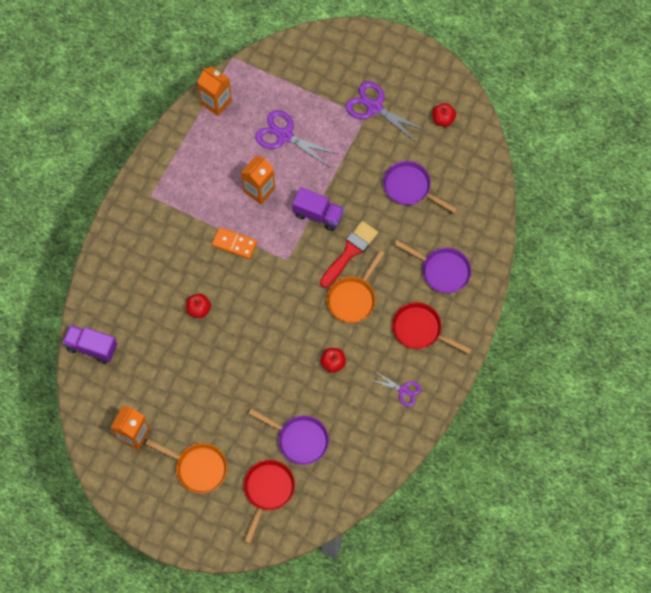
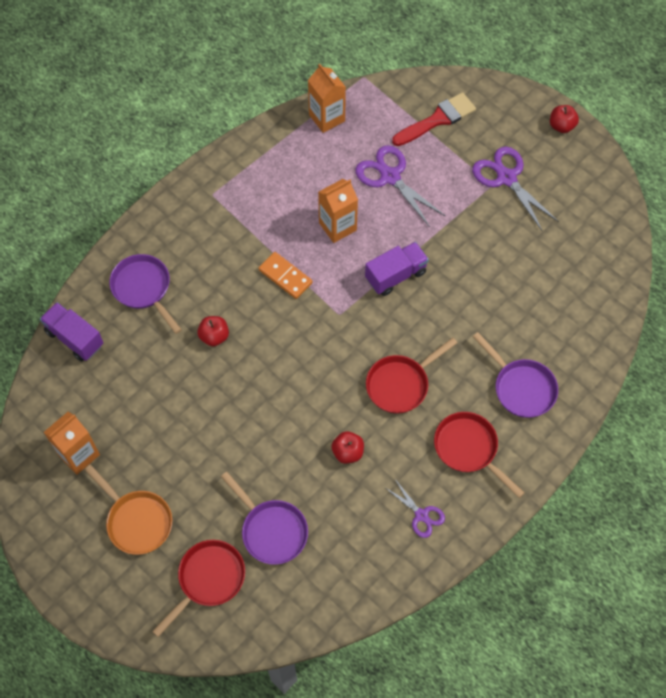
camera: 20 degrees right, 5 degrees down
(318, 214) = (395, 275): purple truck -> purple truck turned 75 degrees counterclockwise
(350, 252) = (417, 329): red brush -> red brush (437, 119)
(353, 298) = (400, 384): orange pan -> red pan
(410, 188) = (516, 280): purple pan -> purple pan (143, 289)
(443, 119) = (583, 216): red apple -> red apple (561, 126)

